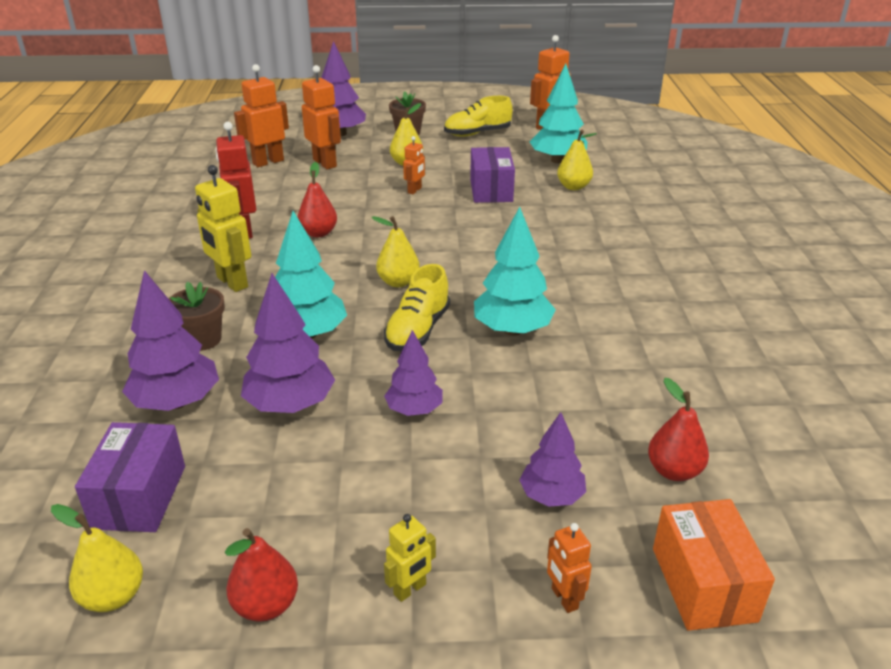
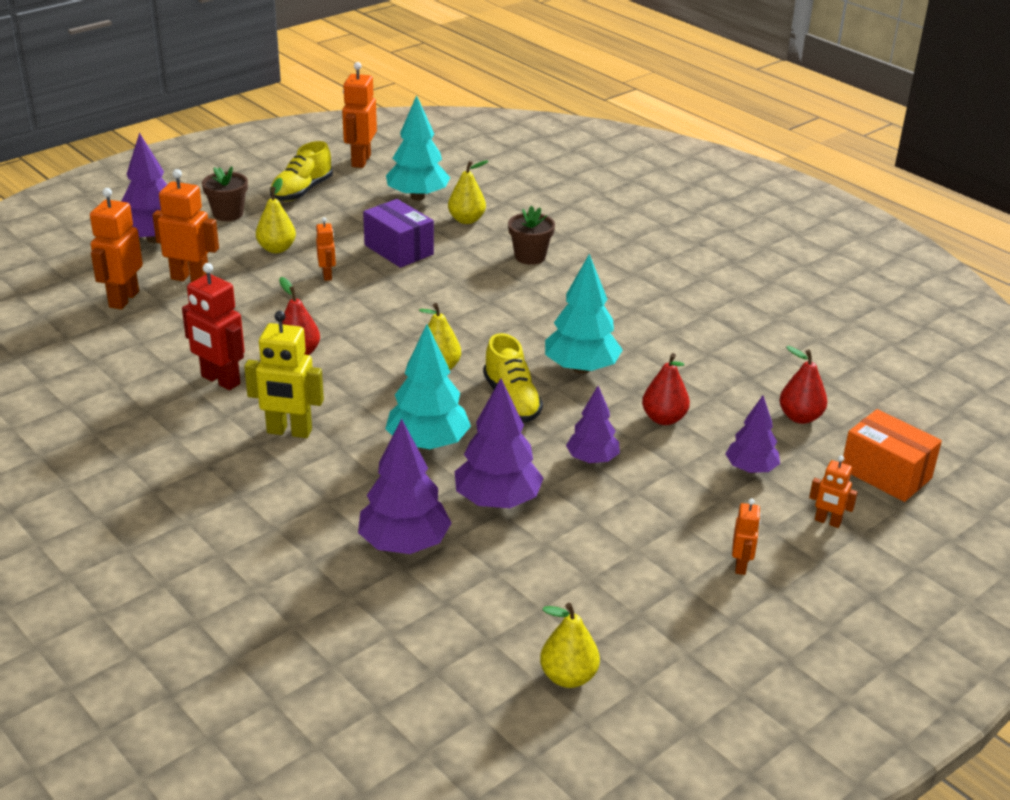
camera: 40 degrees left, 0 degrees up
(139, 497) = (486, 616): purple box -> none
(202, 339) = (344, 489): brown flower pot -> brown flower pot (530, 256)
(266, 605) = (671, 623): red pear -> red pear (664, 419)
(410, 589) = (741, 566): yellow robot -> orange robot

